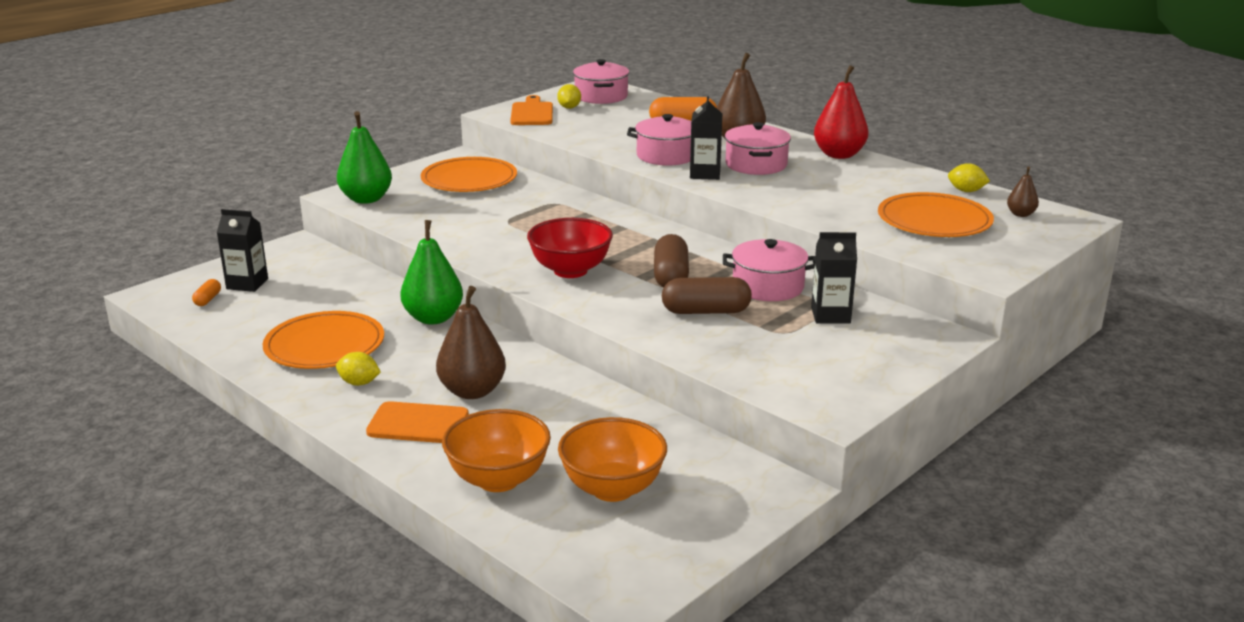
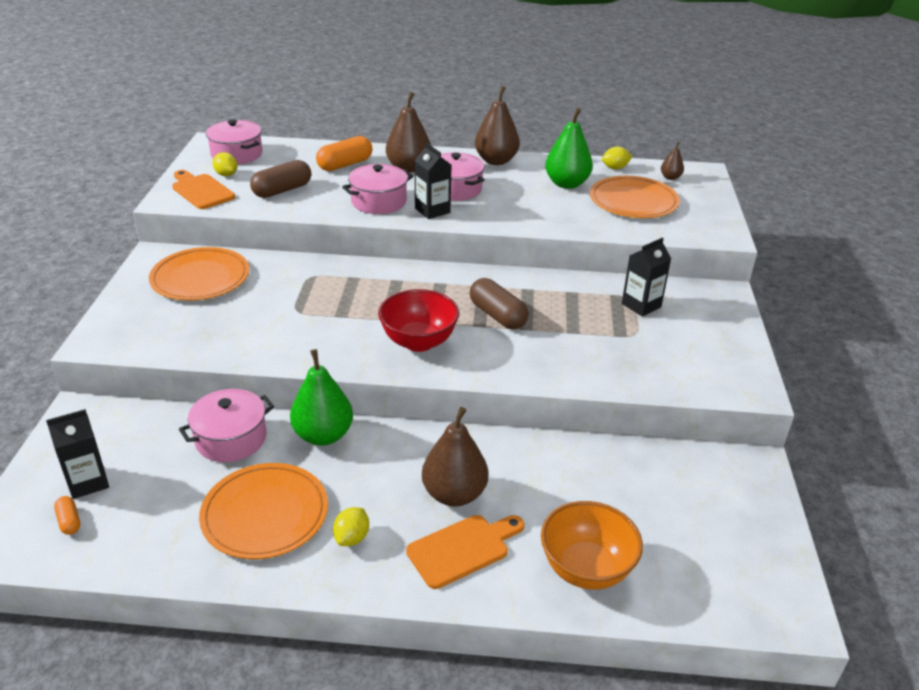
camera: 40 degrees left, 10 degrees up
(359, 383) = (352, 538): yellow lemon -> yellow lemon turned 45 degrees counterclockwise
(366, 199) = (130, 337): green pear -> green pear (566, 184)
(612, 489) = (666, 528): orange bowl -> none
(706, 311) = (564, 338): brown capsule -> brown capsule (282, 190)
(768, 286) = (571, 296): pink pot -> pink pot (231, 439)
(839, 155) = (496, 161): red pear -> brown pear

